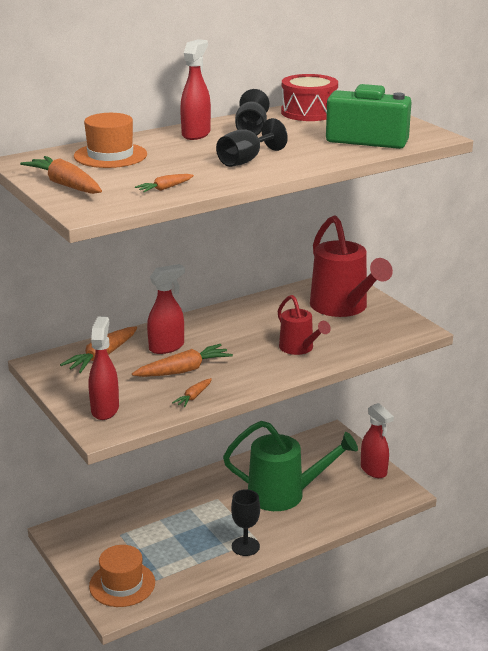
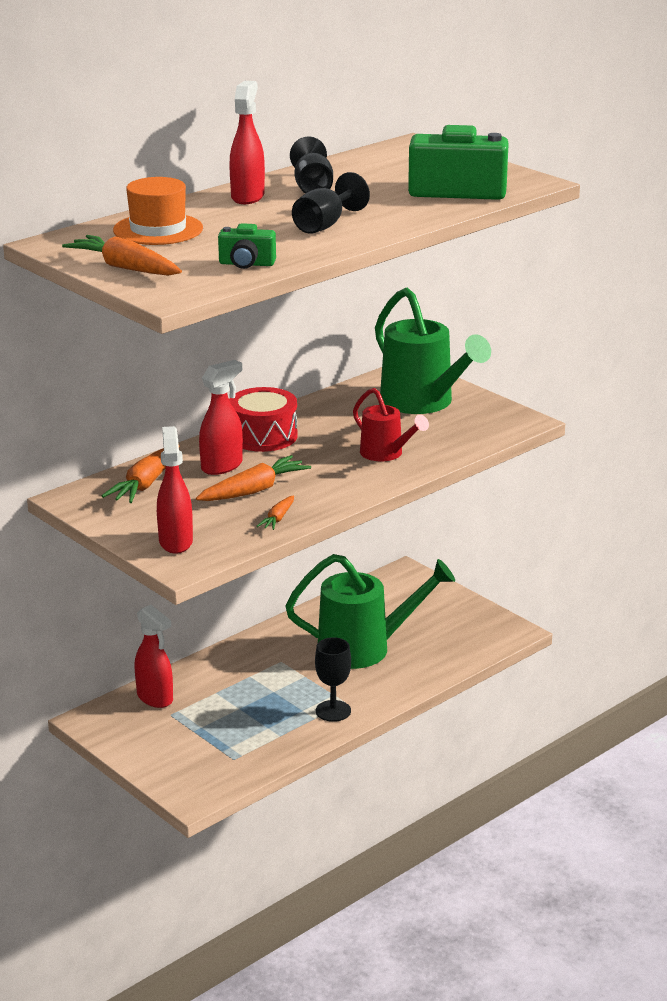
camera: 10 degrees left, 0 degrees up
(122, 584) = (193, 768): orange hat -> none
(165, 188) = (246, 264): orange carrot -> green camera
(309, 112) = (371, 161): red drum -> red drum (263, 436)
(343, 308) = (423, 403): red watering can -> green watering can
(374, 470) = (468, 610): red spray bottle -> red spray bottle (155, 698)

